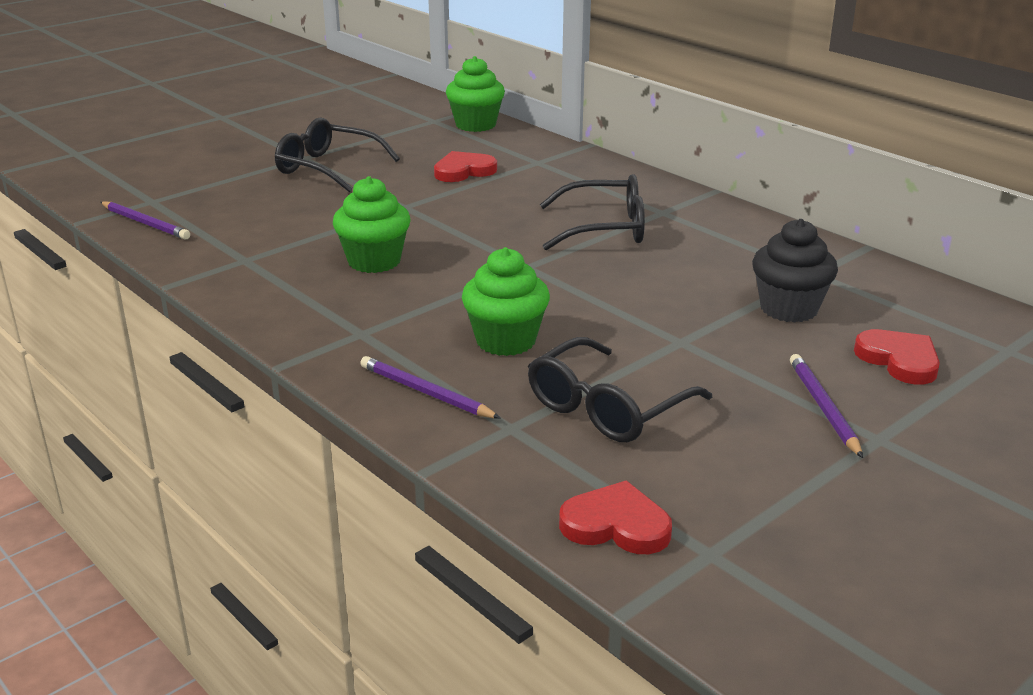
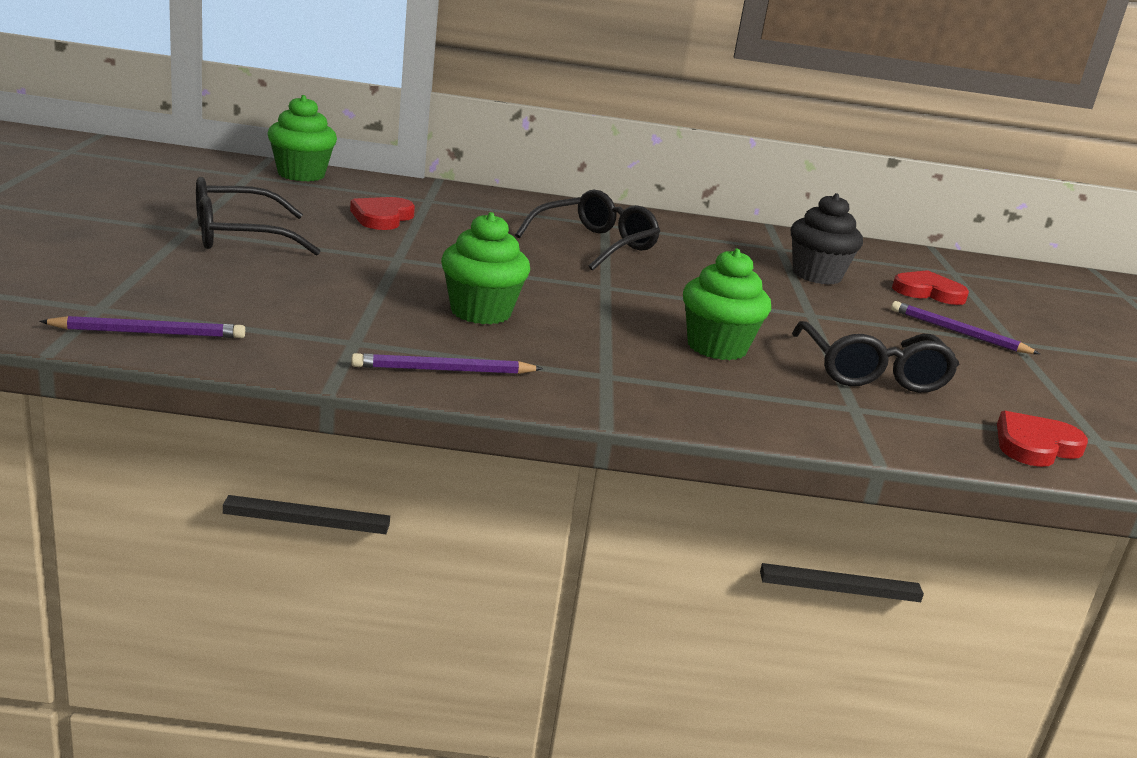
camera: 50 degrees left, 5 degrees down
(426, 392) = (754, 404): purple pencil -> purple pencil (444, 370)

